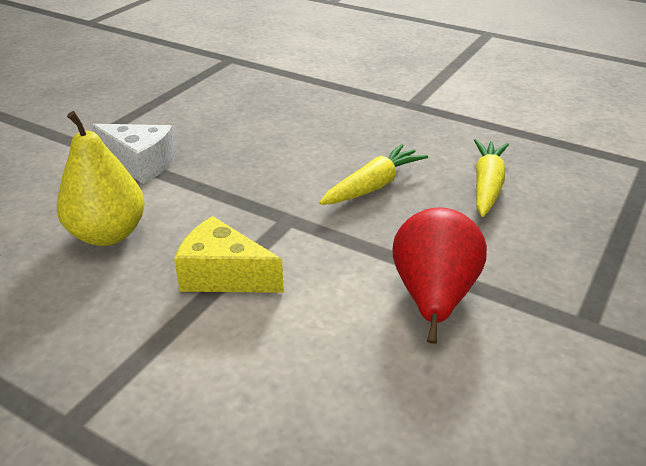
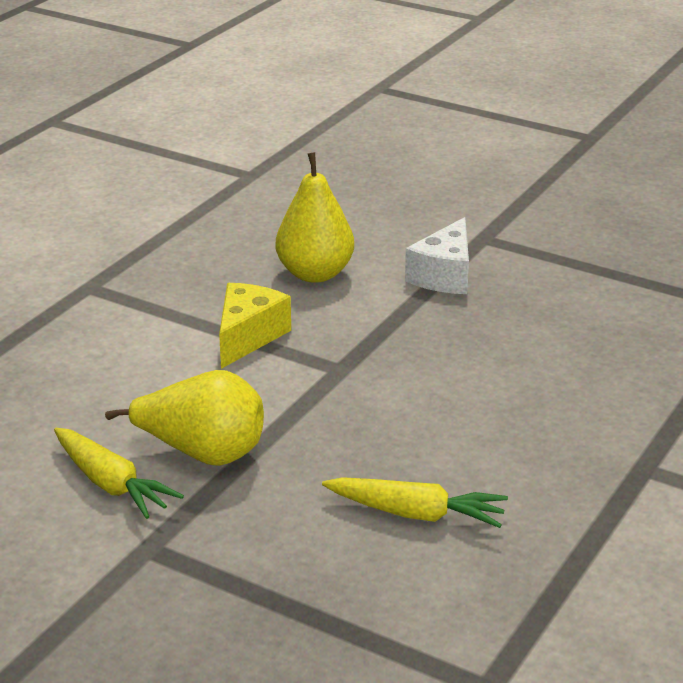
camera: 90 degrees right, 5 degrees down
(373, 186) = (409, 425): yellow carrot -> yellow carrot (111, 484)
(433, 297) = (203, 453): red pear -> yellow pear

